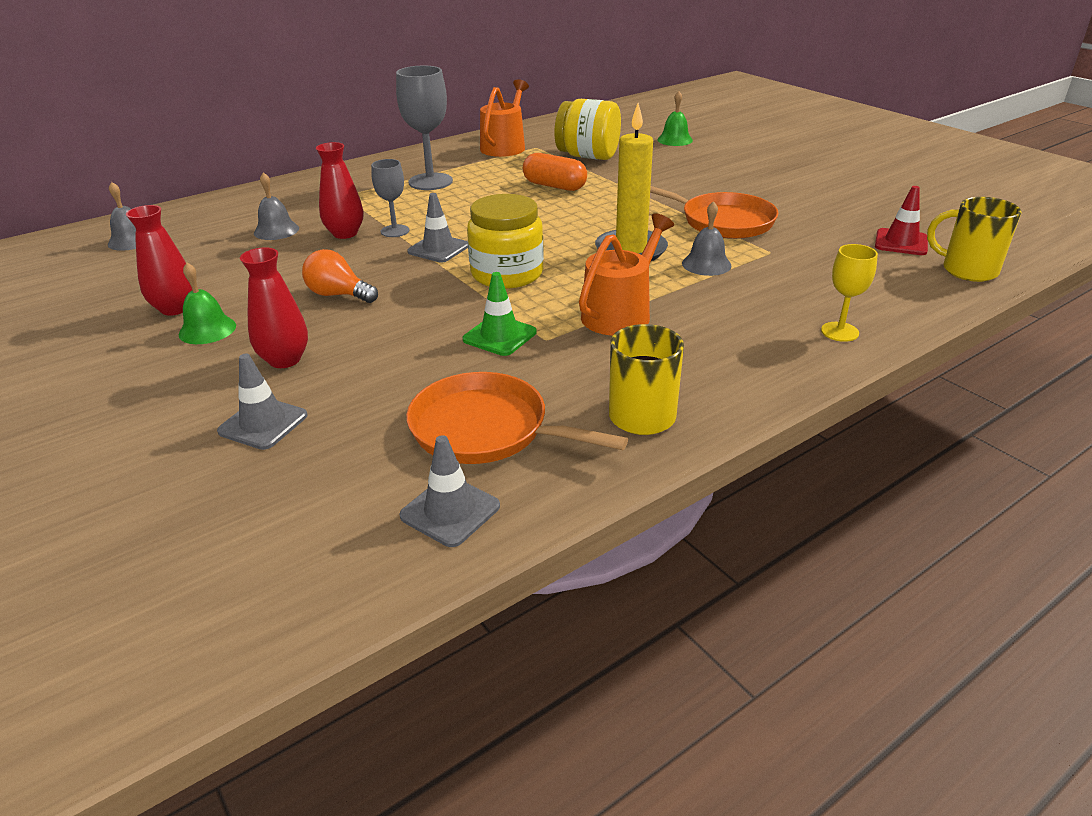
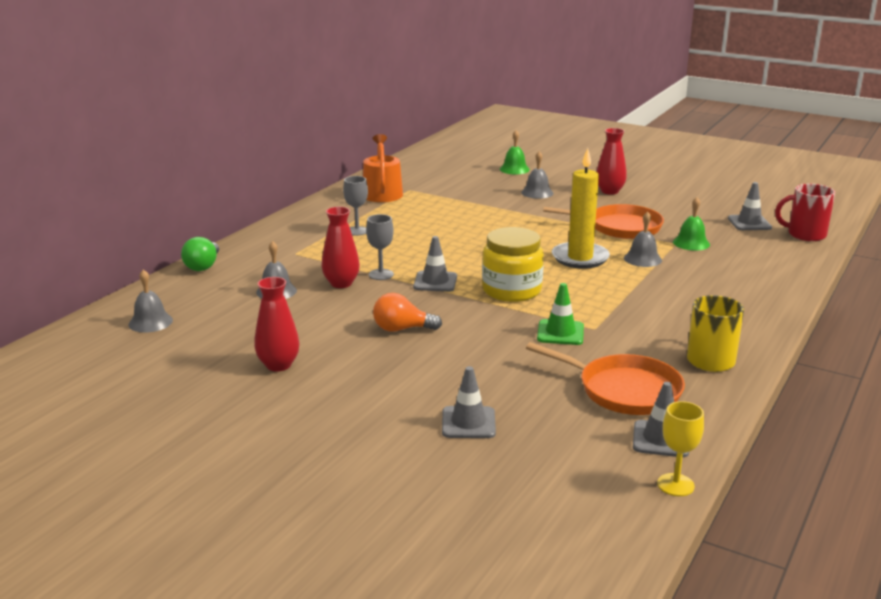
camera: 25 degrees left, 10 degrees down
(207, 330) = (330, 374): green bell -> green bell (691, 243)
(248, 194) = (203, 266): none -> green light bulb
(285, 360) = (424, 381): red vase -> red vase (609, 191)
(430, 182) = (357, 231): grey goblet -> grey goblet, size x0.57
(486, 429) = (624, 390): orange pan -> orange pan turned 150 degrees counterclockwise
(554, 186) = (465, 219): orange capsule -> none
(588, 156) = (462, 191): yellow jar -> none
(620, 313) = (623, 302): orange watering can -> none
(670, 168) = (537, 192): none -> grey bell
(839, 332) = (770, 287): yellow goblet -> yellow goblet (675, 485)
(901, 242) = (749, 223): red traffic cone -> grey traffic cone
(967, 270) = (805, 235): yellow mug -> red mug

